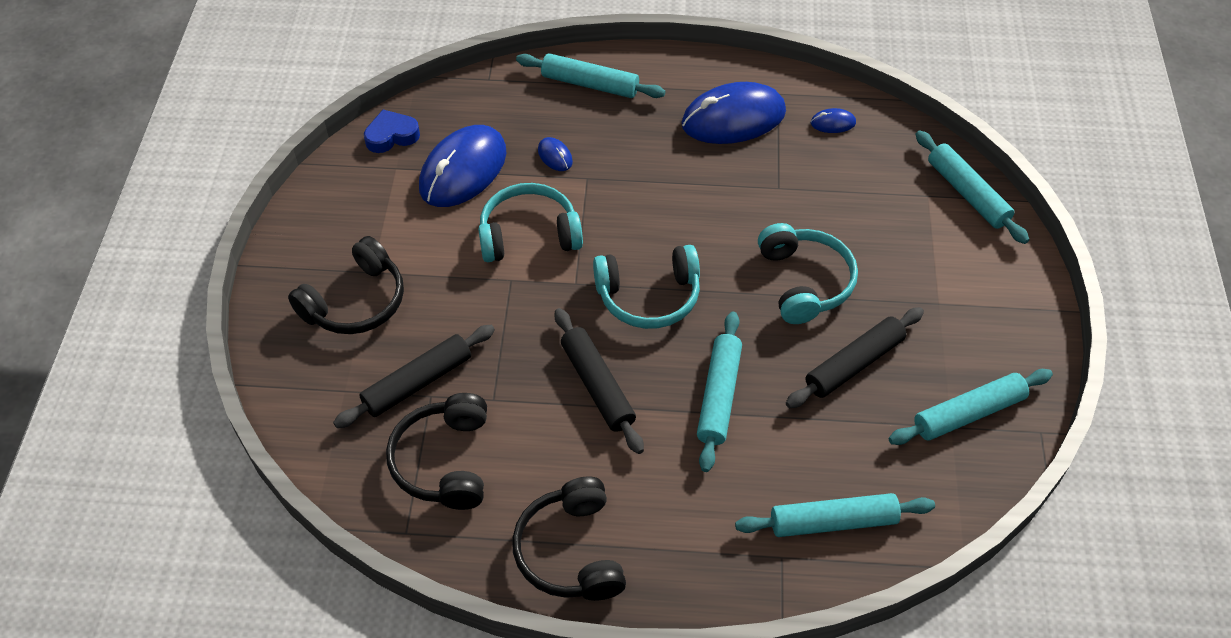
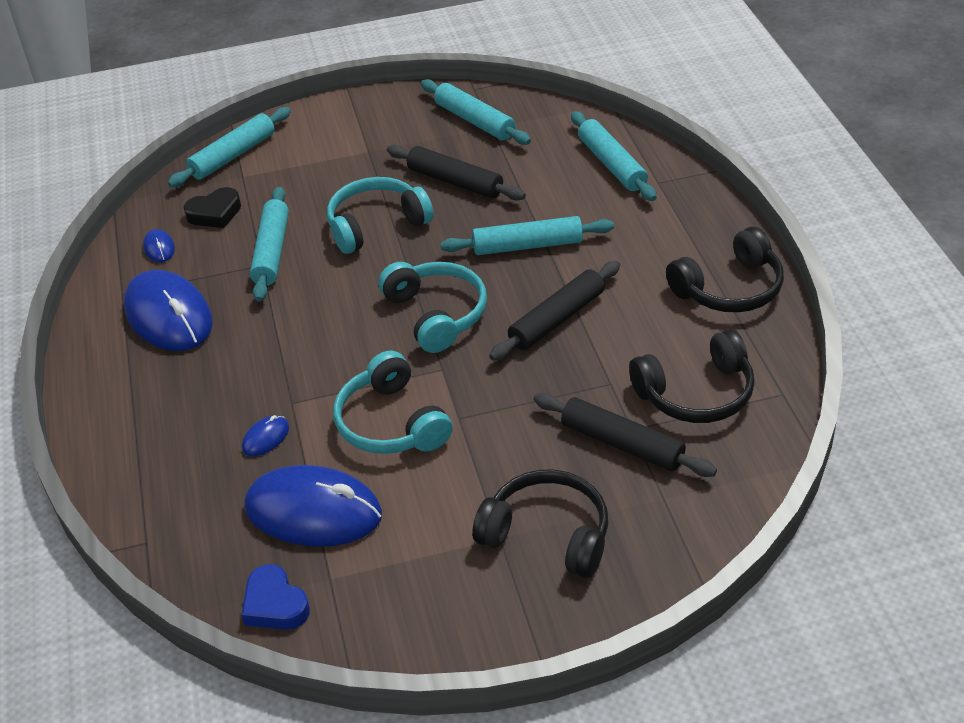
camera: 105 degrees left, 10 degrees down
(590, 84) = (136, 443): turquoise rolling pin -> turquoise rolling pin (271, 251)
(872, 167) = (215, 213): none -> black heart

